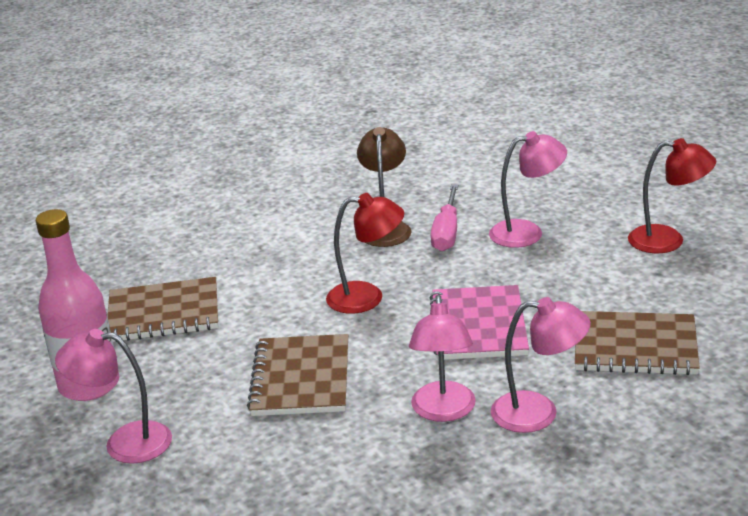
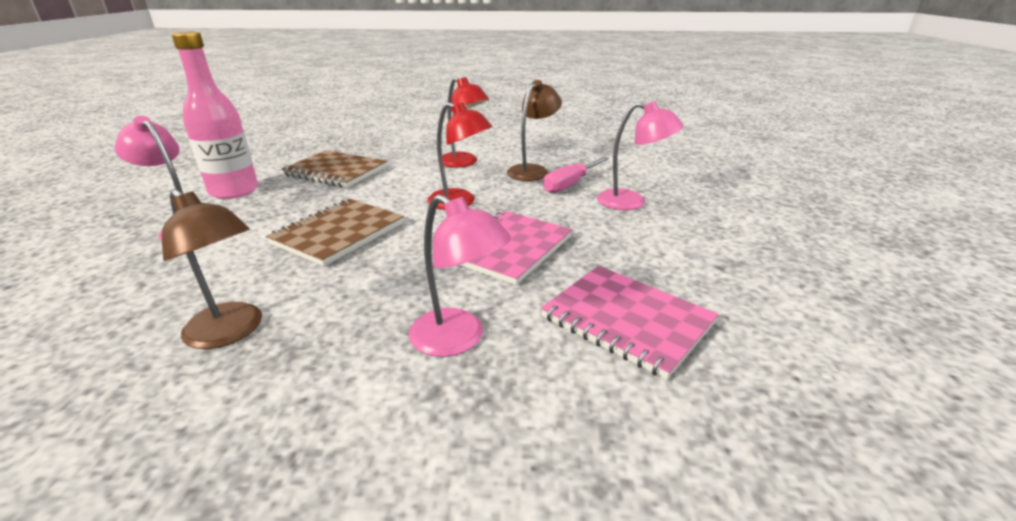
camera: 30 degrees right, 0 degrees up
(362, 489) = (231, 332): none -> brown lamp
(443, 411) = (387, 300): pink lamp -> none
(635, 347) = (627, 320): brown notebook -> pink notebook
(668, 240) = (757, 245): red lamp -> red lamp (463, 163)

